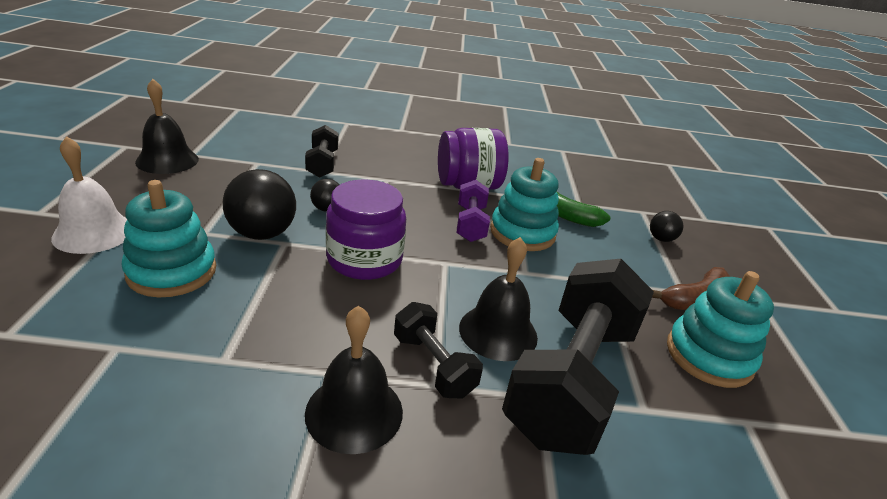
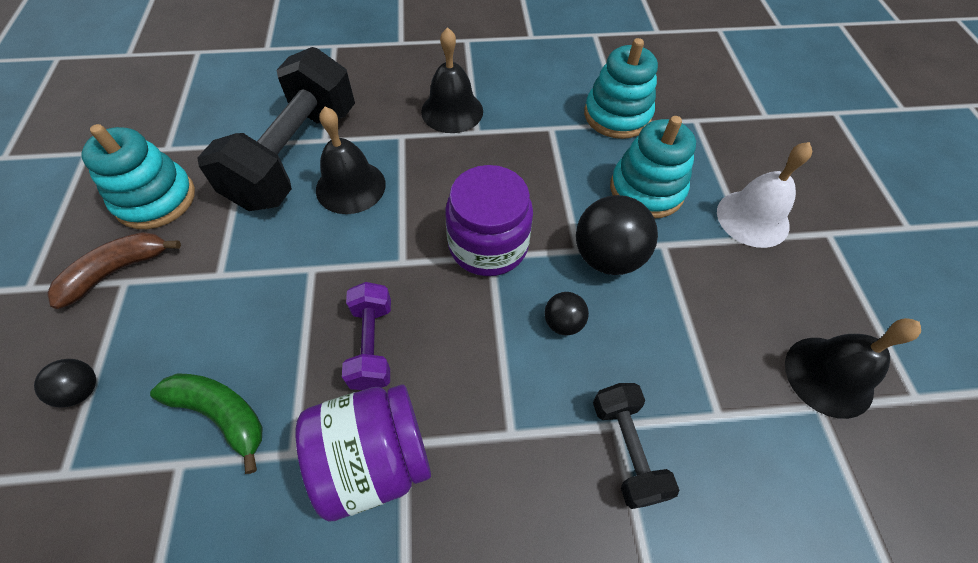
camera: 175 degrees right, 25 degrees up
(433, 365) = (404, 149): black dumbbell -> none
(522, 233) = (300, 345): turquoise stacking toy -> turquoise stacking toy (617, 115)

